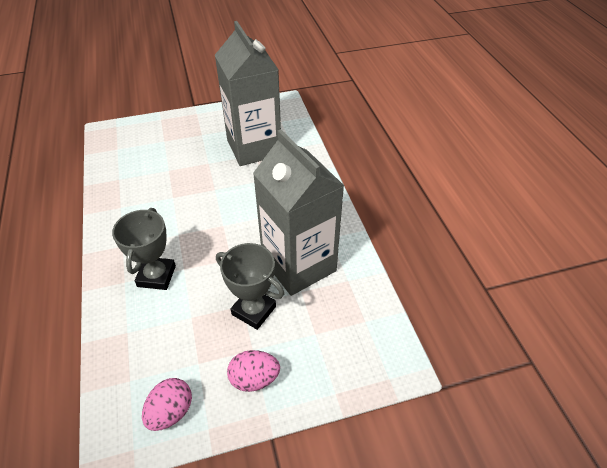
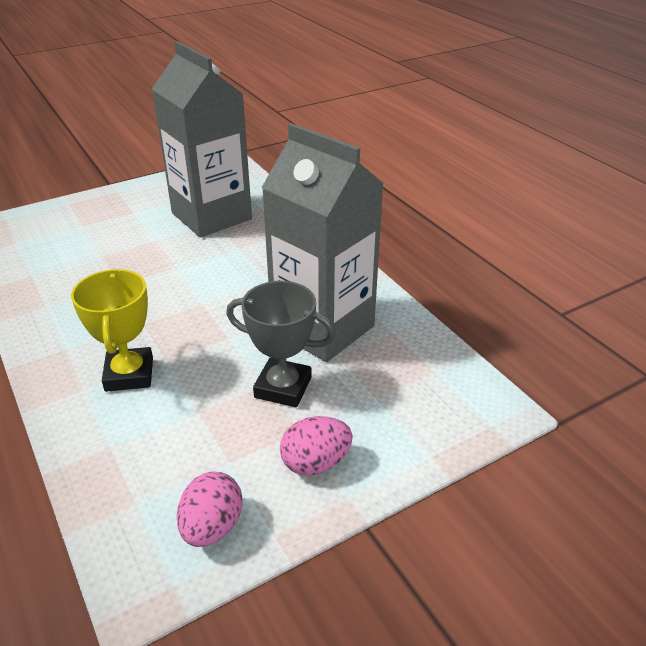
camera: 15 degrees left, 10 degrees down
(156, 276) = (129, 374): grey trophy -> yellow trophy

